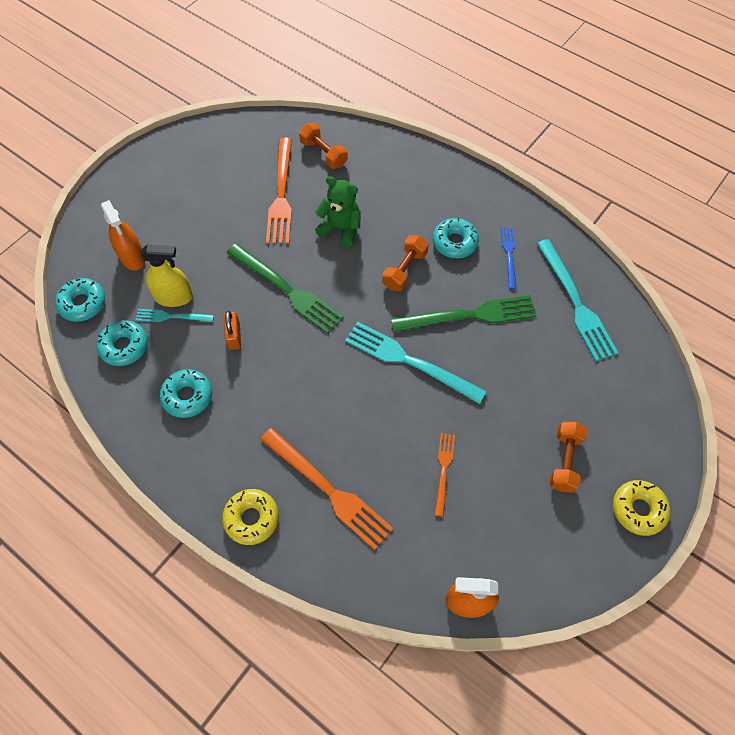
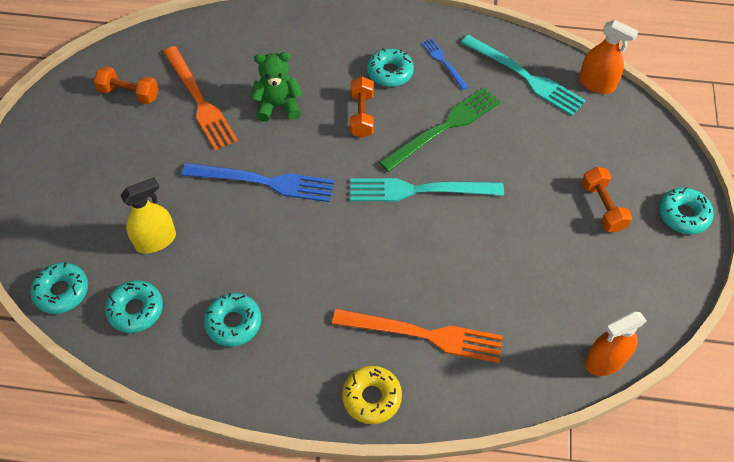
camera: 30 degrees left, 5 degrees down
(132, 257) = (85, 224): orange spray bottle -> orange spray bottle (596, 84)
(172, 316) = (166, 259): turquoise fork -> none
(234, 336) = (242, 247): orange padlock -> none
(286, 290) = (264, 182): green fork -> blue fork
(323, 154) = (216, 47): orange dumbbell -> orange dumbbell (129, 93)
(443, 470) = (511, 265): orange fork -> none
(638, 509) = (683, 215): yellow donut -> turquoise donut

